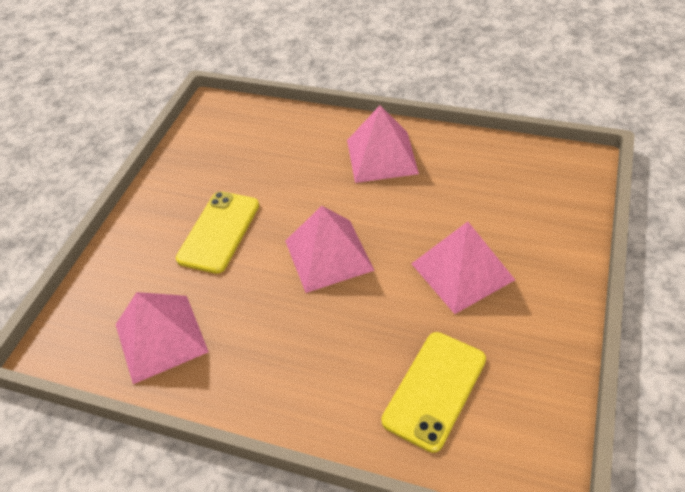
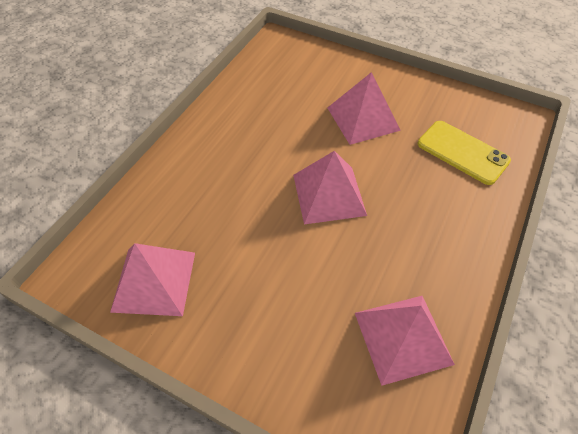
camera: 85 degrees left, 5 degrees up
(219, 231) = (277, 279): yellow phone -> none
(381, 156) = (223, 142): pink pyramid -> pink pyramid (154, 281)

